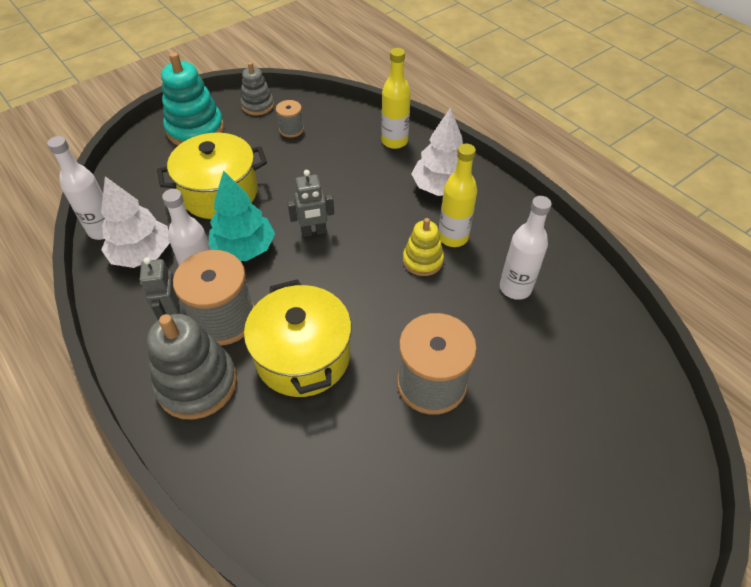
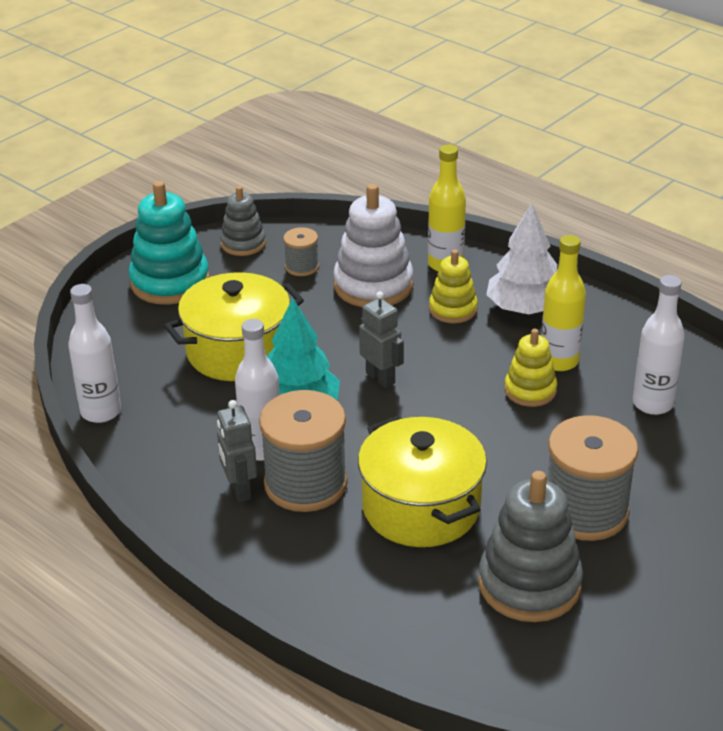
camera: 10 degrees left, 15 degrees down
(142, 254) = (167, 431): white tree -> none
(197, 383) = (302, 552): grey stacking toy -> grey stacking toy (529, 584)
(314, 232) = (380, 378): grey robot -> grey robot turned 105 degrees counterclockwise
(336, 152) = (373, 285): none -> white stacking toy
(387, 180) = (453, 309): none -> yellow stacking toy

